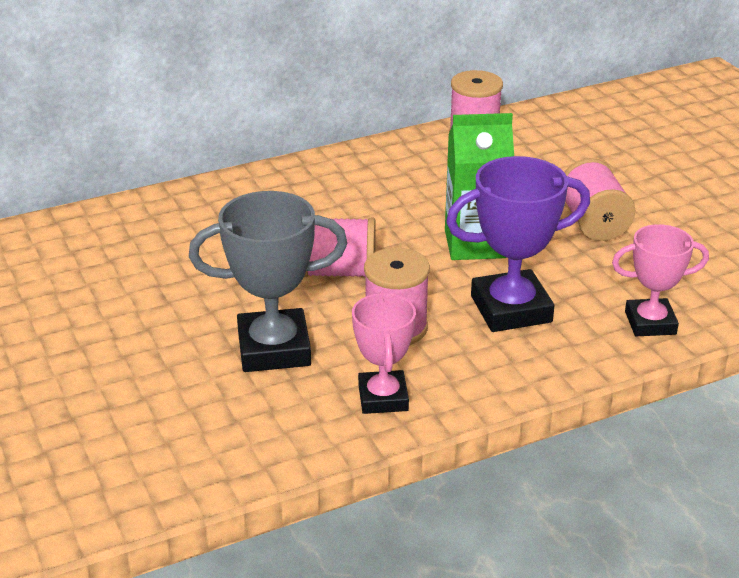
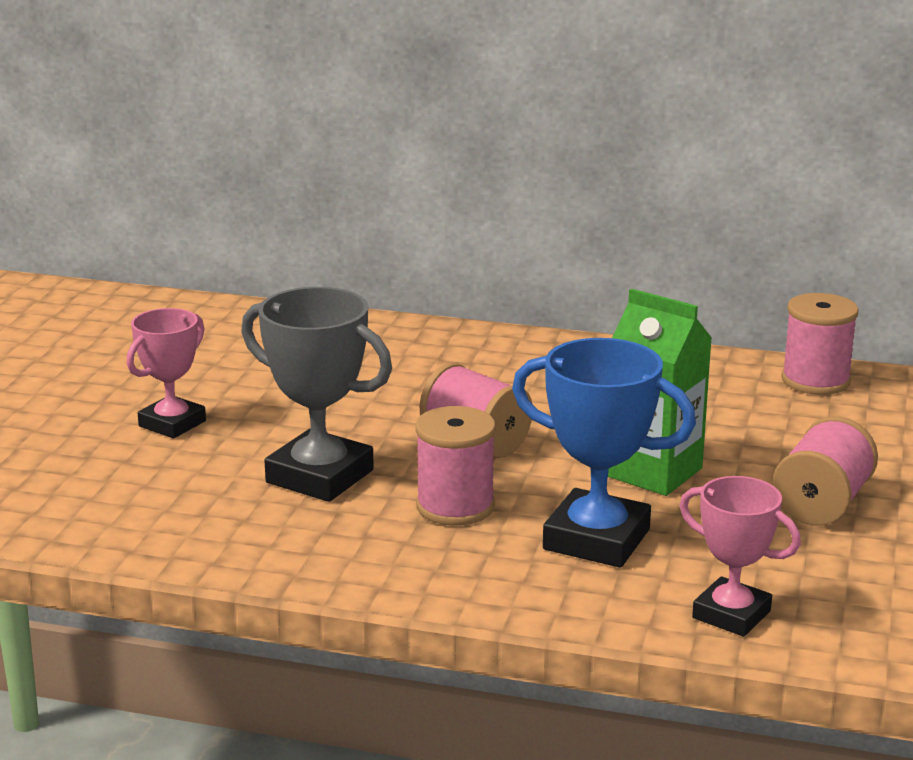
camera: 40 degrees right, 10 degrees down
(383, 398) = (352, 554): pink trophy -> pink trophy (172, 423)
(511, 309) = (596, 539): purple trophy -> blue trophy

